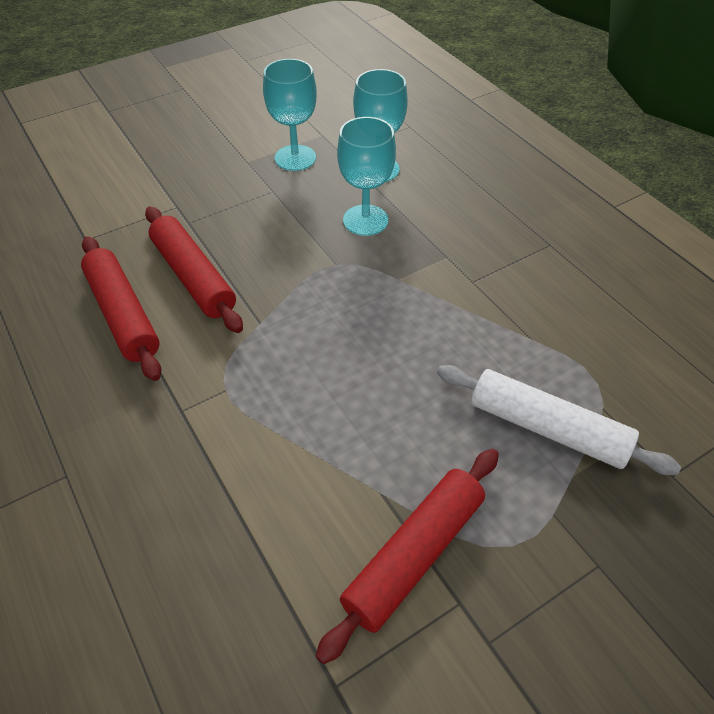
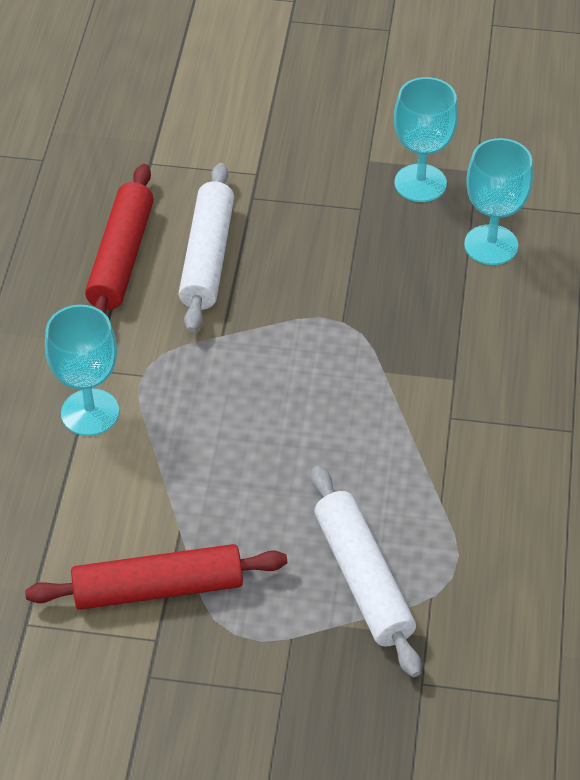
camera: 40 degrees right, 0 degrees up
(193, 277) = (207, 257): red rolling pin -> white rolling pin
(365, 220) = (417, 294): turquoise goblet -> turquoise goblet (90, 412)

